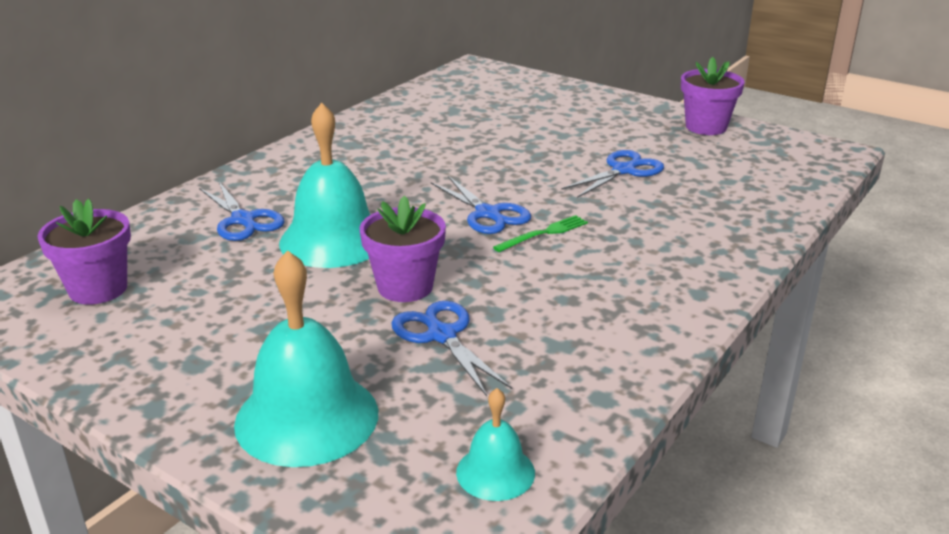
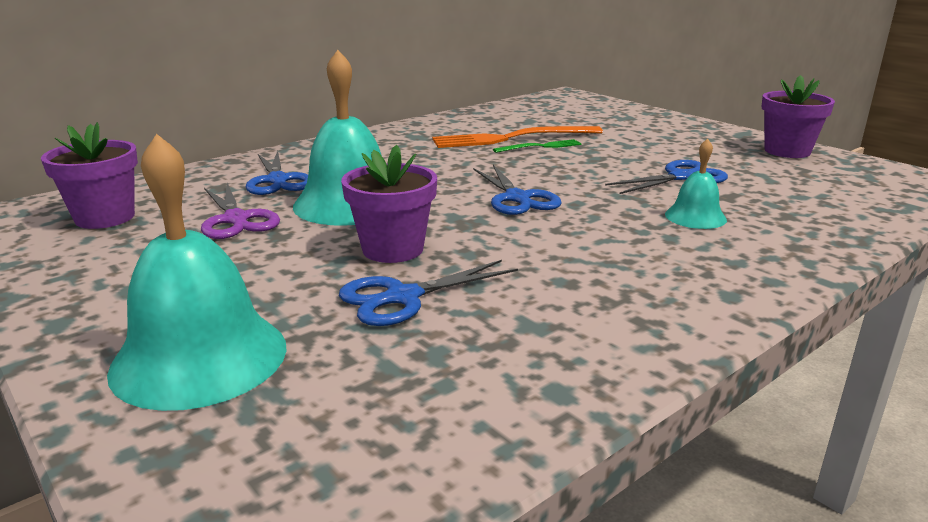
camera: 15 degrees right, 5 degrees down
(236, 274) = (236, 220): none -> purple scissors
(441, 335) = (402, 297): blue scissors -> blue scissors turned 105 degrees counterclockwise
(447, 137) = (511, 138): none -> orange fork
(495, 472) = (373, 458): turquoise bell -> turquoise bell (695, 217)
(544, 233) = (568, 220): green fork -> green fork (540, 147)

